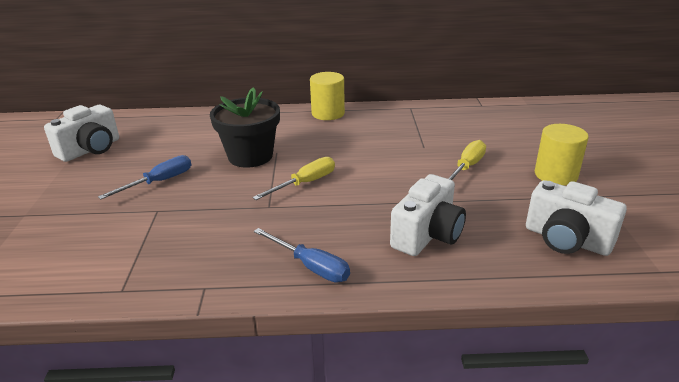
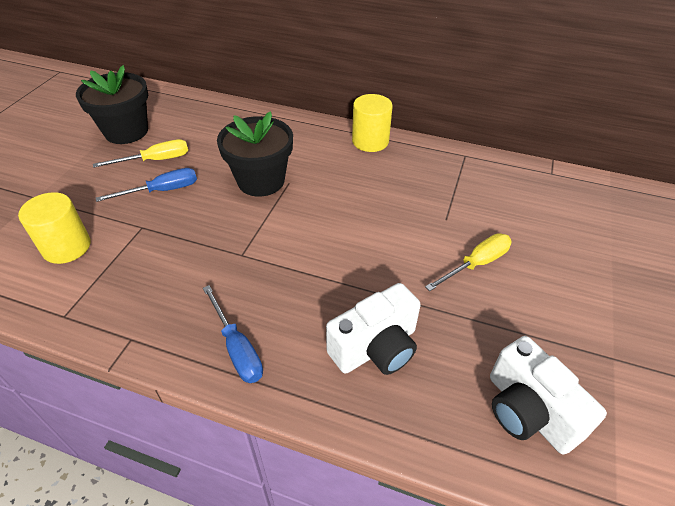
camera: 20 degrees right, 15 degrees up
(91, 149) = (126, 131): white camera -> black flower pot
(305, 183) = (293, 234): yellow screwdriver -> yellow screwdriver (155, 160)
(555, 175) = (576, 308): yellow cylinder -> yellow cylinder (66, 247)

